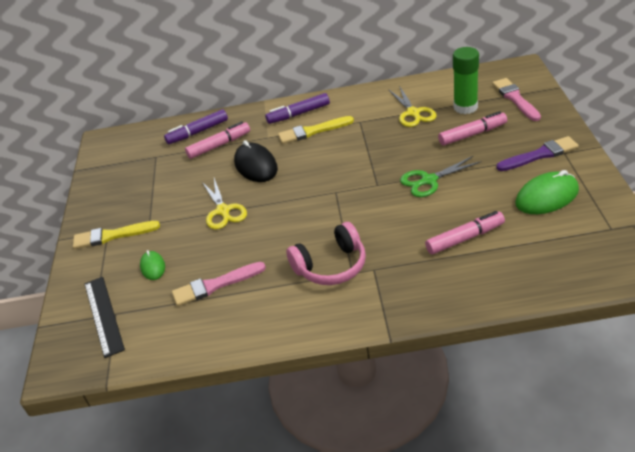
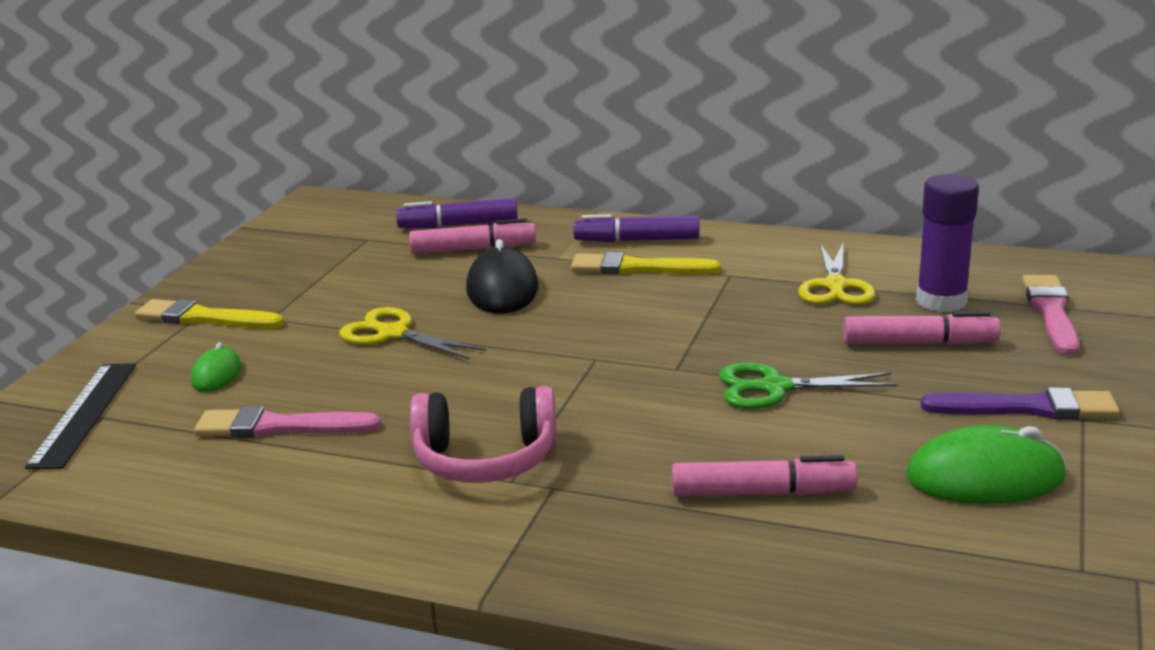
camera: 20 degrees right, 15 degrees down
(223, 211) = (392, 333): yellow scissors -> yellow scissors turned 120 degrees clockwise
(465, 107) = (941, 301): green glue stick -> purple glue stick

